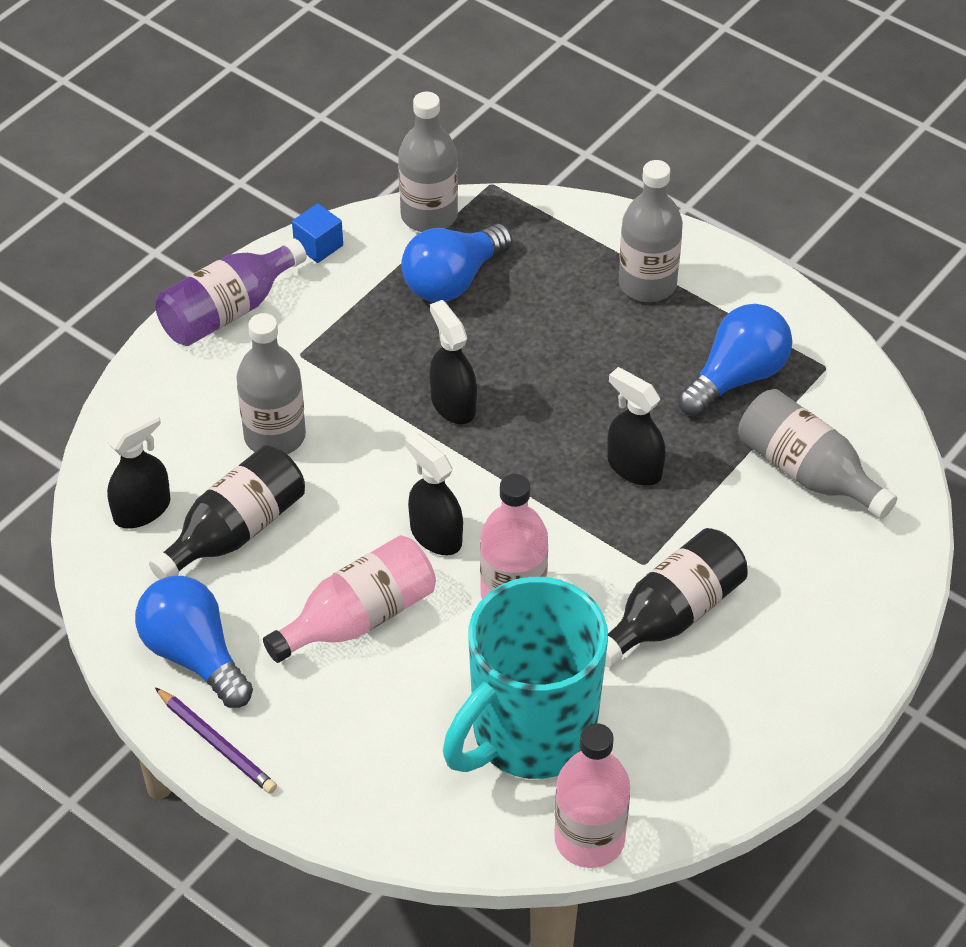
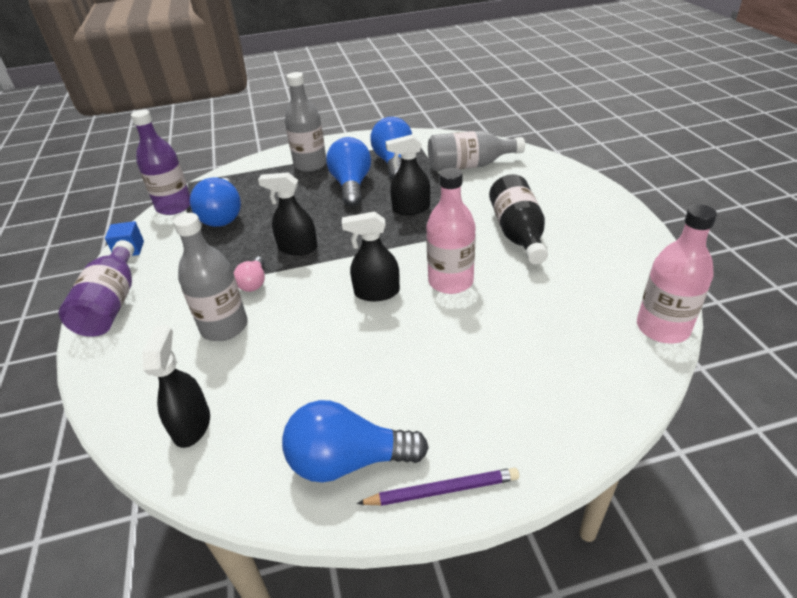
camera: 50 degrees left, 10 degrees down
(235, 531) = (270, 382): black bottle -> none
(358, 618) = (403, 354): pink bottle -> none
(360, 409) = (254, 282): none -> pink light bulb
(429, 215) = (174, 206): grey bottle -> purple bottle
(530, 734) = (561, 318): turquoise mug -> none
(634, 367) = (351, 185): none -> blue light bulb

